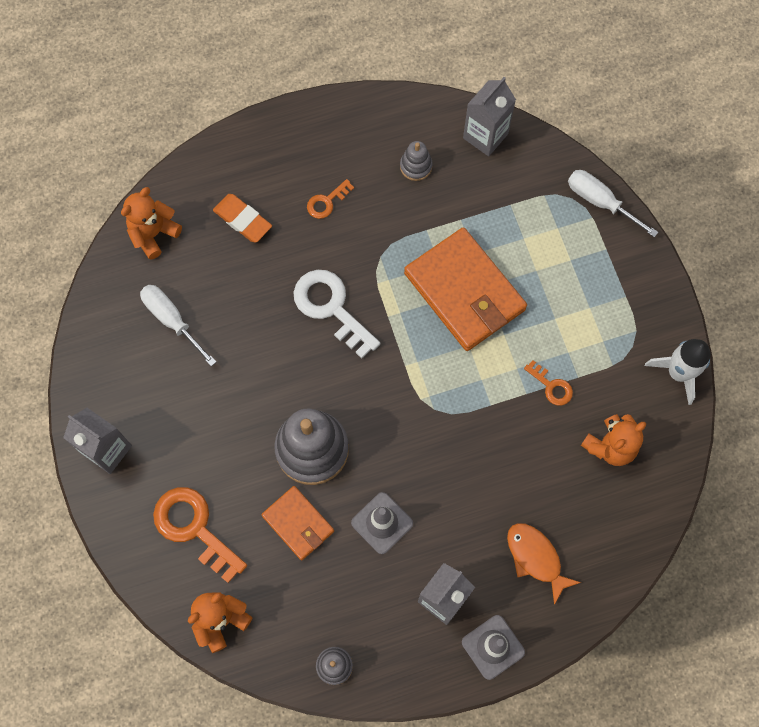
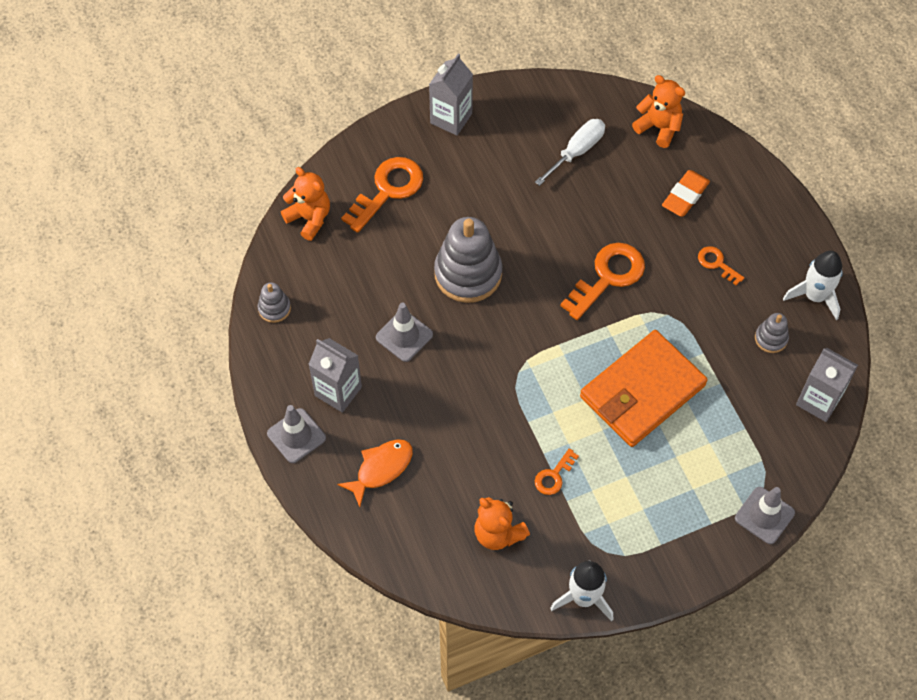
camera: 85 degrees right, 10 degrees down
(298, 523) = (398, 269): orange wallet -> none
(331, 308) = (607, 277): white key -> orange key
(373, 120) = (815, 296): none -> white rocket
(600, 202) = (764, 515): white screwdriver -> grey traffic cone

